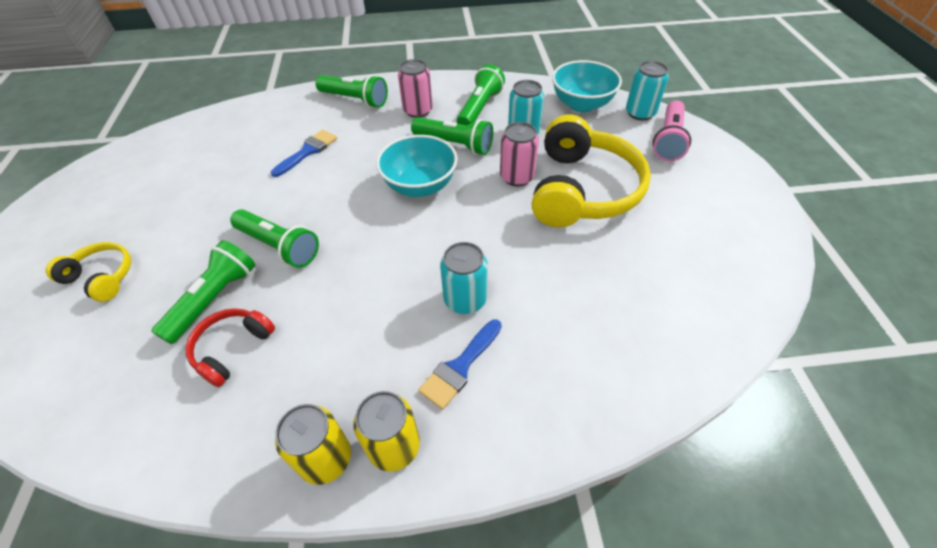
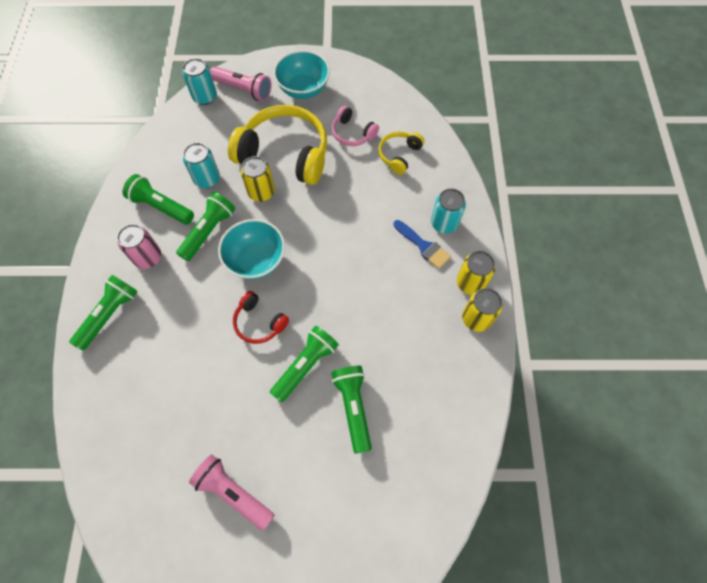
camera: 85 degrees left, 15 degrees up
(102, 277) = (317, 511): yellow headphones -> yellow headphones (399, 155)
(151, 207) = (233, 492): none -> pink flashlight
(214, 299) = (353, 407): green flashlight -> green flashlight turned 45 degrees clockwise
(232, 348) = (398, 385): red headphones -> red headphones (259, 322)
(308, 151) = (185, 354): blue brush -> none
(465, 300) = (374, 239): turquoise can -> turquoise can (444, 223)
(517, 177) = (261, 192): pink can -> yellow can
(581, 104) = (181, 132): turquoise bowl -> turquoise bowl (303, 89)
(647, 255) = (352, 133): none -> pink headphones

